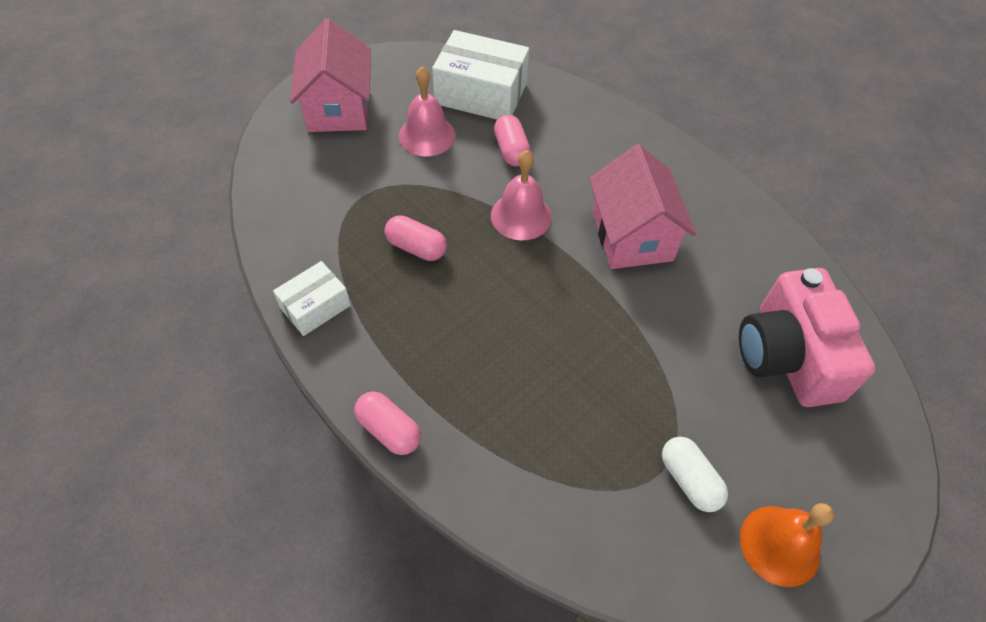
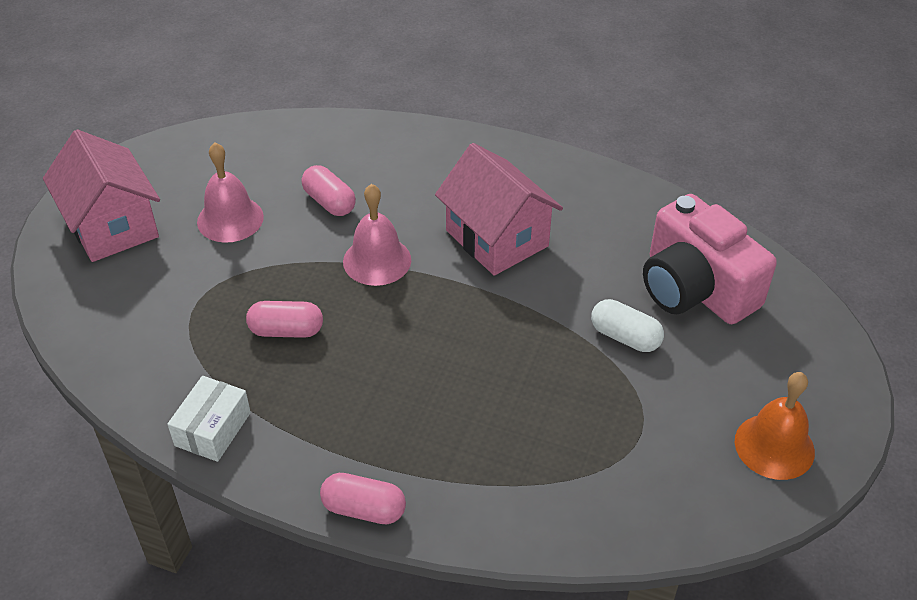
camera: 25 degrees left, 10 degrees down
(481, 94) = (263, 158): white box -> none
(689, 480) = (670, 428): white capsule -> white capsule (625, 337)

